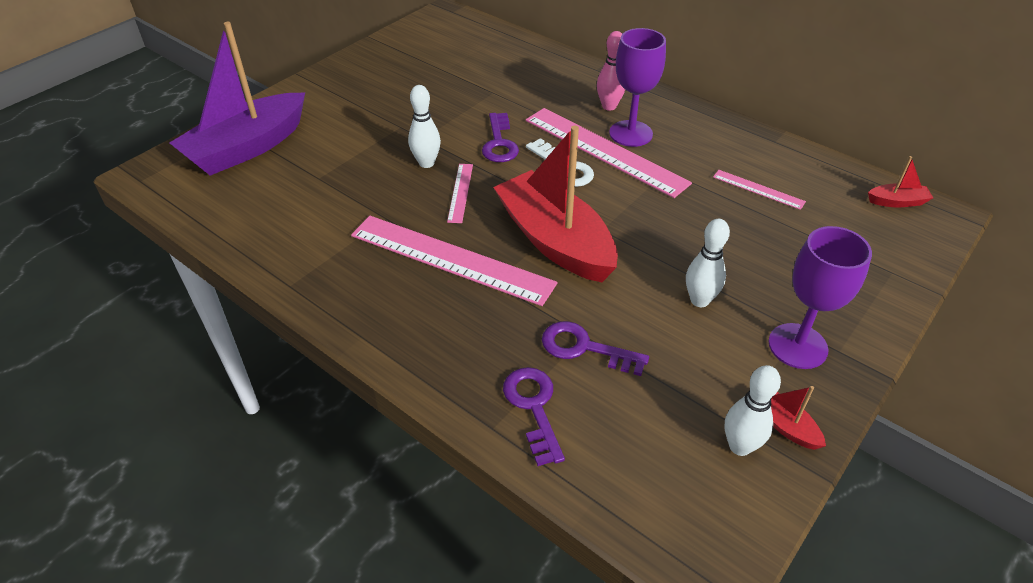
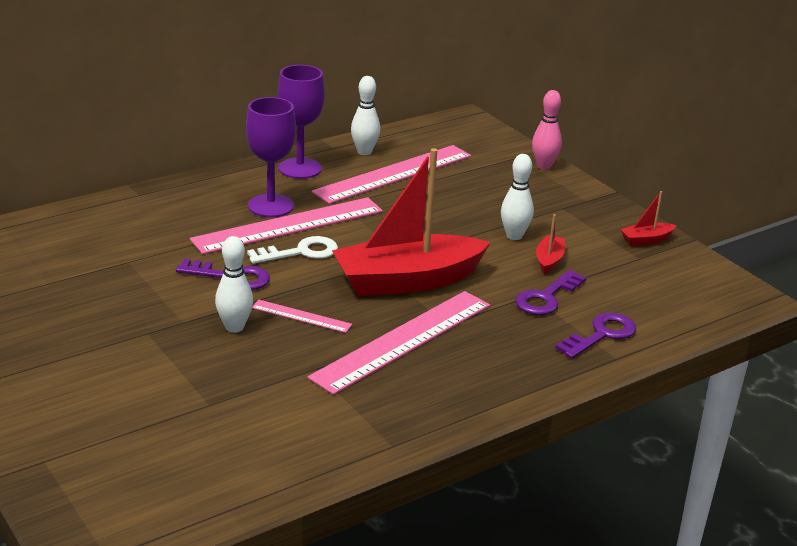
camera: 75 degrees left, 15 degrees down
(247, 147) = (100, 454): purple boat -> none
(533, 407) = (601, 335): purple key -> purple key turned 135 degrees clockwise
(609, 106) = (215, 205): pink bowling pin -> pink bowling pin (544, 166)
(740, 446) = (660, 261): white bowling pin -> white bowling pin (364, 152)
(758, 189) = (394, 174): pink ruler -> pink ruler, size x2.16
(797, 346) = (577, 213): purple goblet -> purple goblet (300, 168)
(897, 202) = (443, 129): red boat -> red boat (549, 260)

